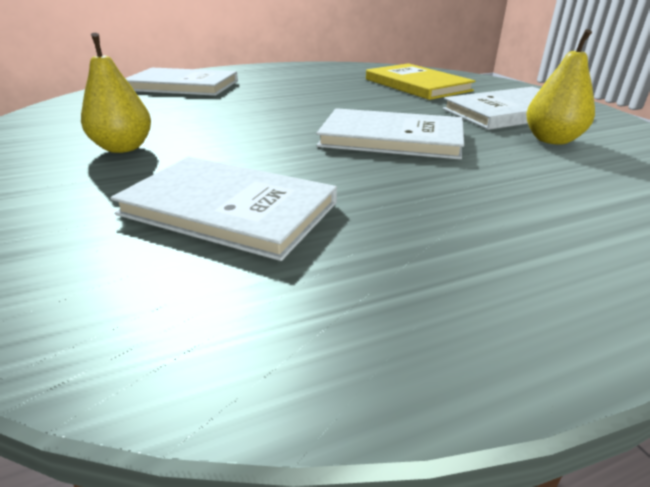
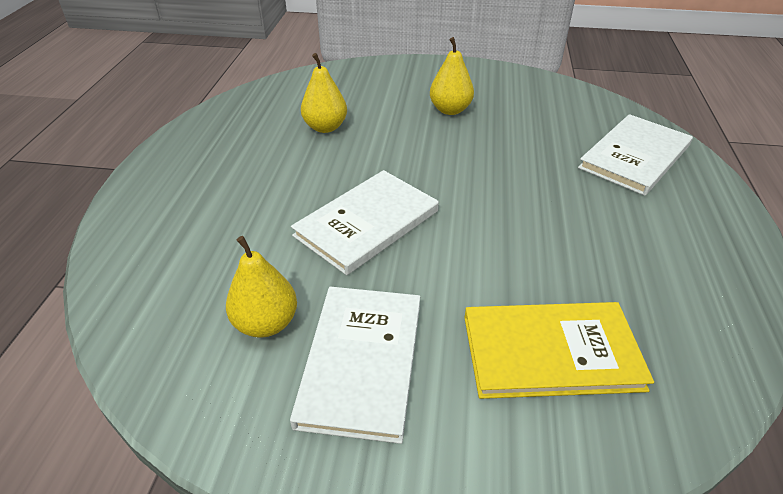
camera: 120 degrees right, 10 degrees up
(228, 209) = (325, 127): white book -> yellow pear

